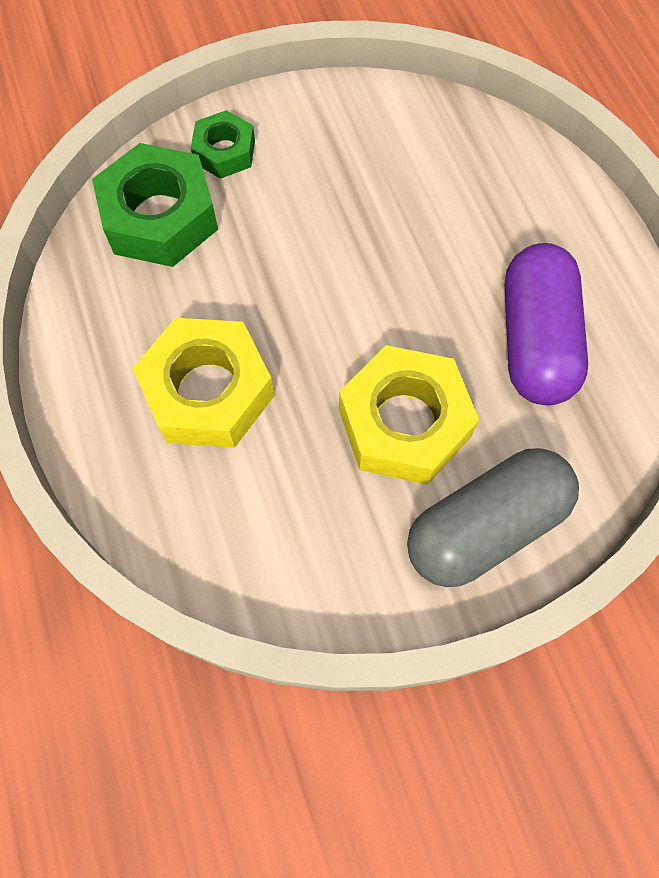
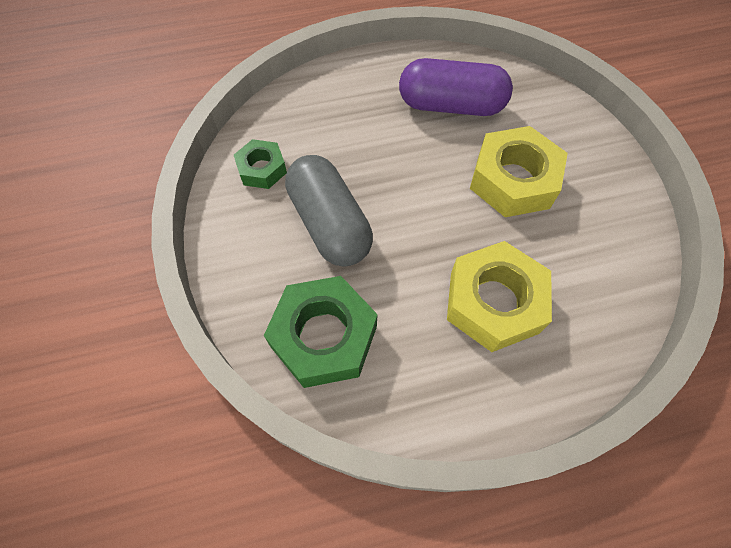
camera: 85 degrees left, 5 degrees down
(224, 152) = (262, 282): green nut -> green nut (262, 169)
(485, 526) = (581, 146): grey capsule -> grey capsule (329, 224)

